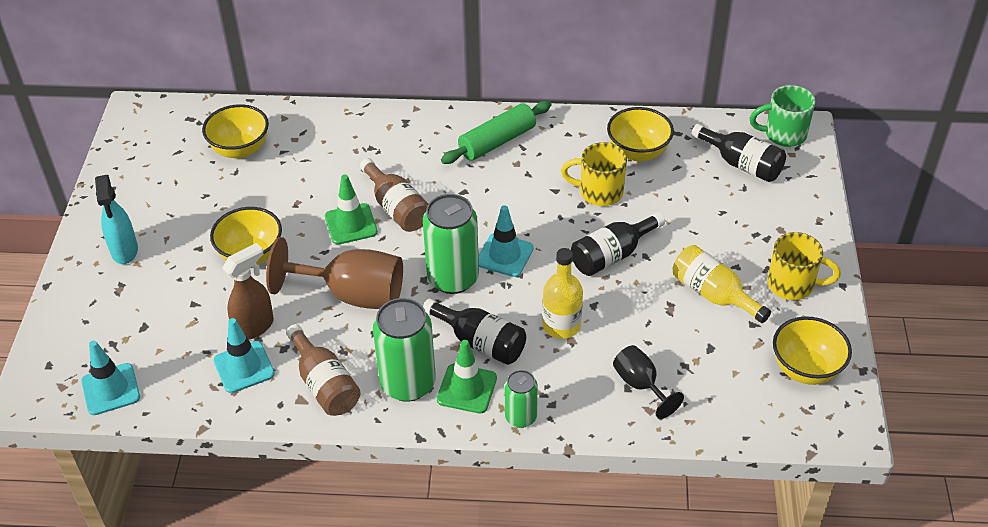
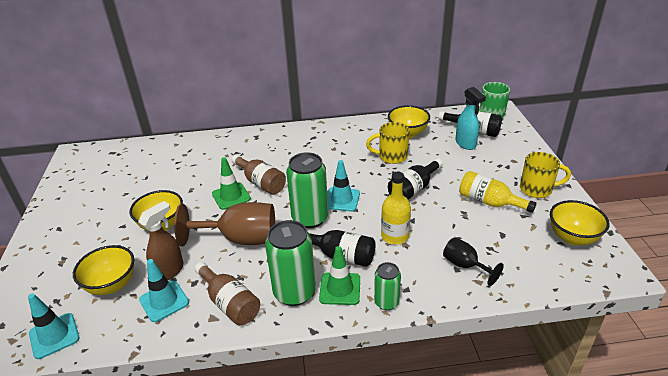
camera: 10 degrees left, 10 degrees down
(124, 251) = (66, 236): turquoise spray bottle -> turquoise spray bottle (465, 144)
(240, 149) = (148, 164): yellow bowl -> yellow bowl (112, 285)
(497, 141) = (318, 139): green rolling pin -> none

